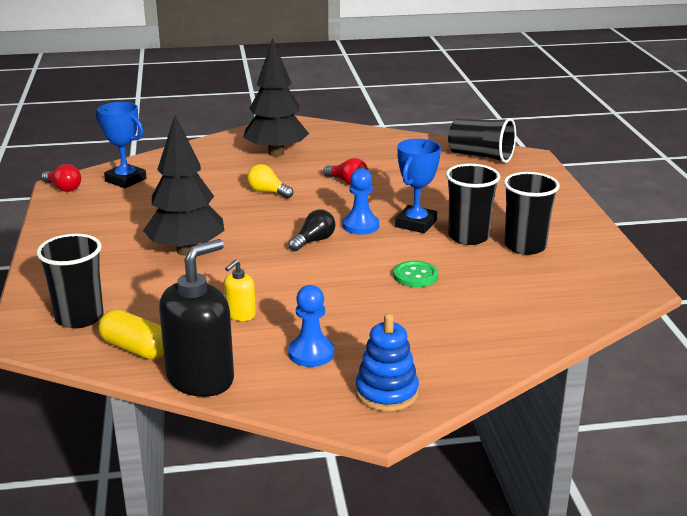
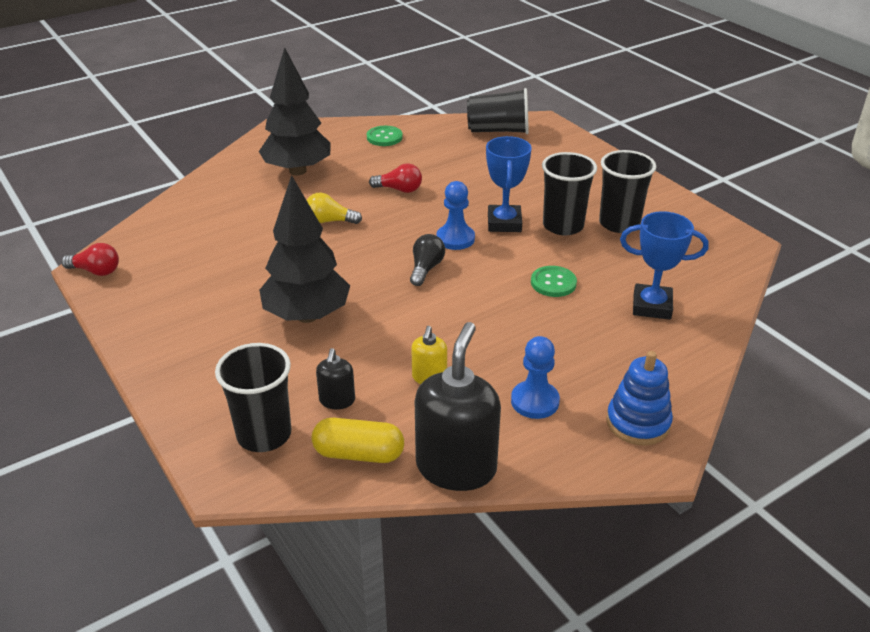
camera: 25 degrees left, 10 degrees up
(125, 180) = (161, 243): blue trophy -> blue trophy (652, 306)
(153, 311) = (337, 400): none -> black soap dispenser
(372, 143) = (384, 137): none -> green button

